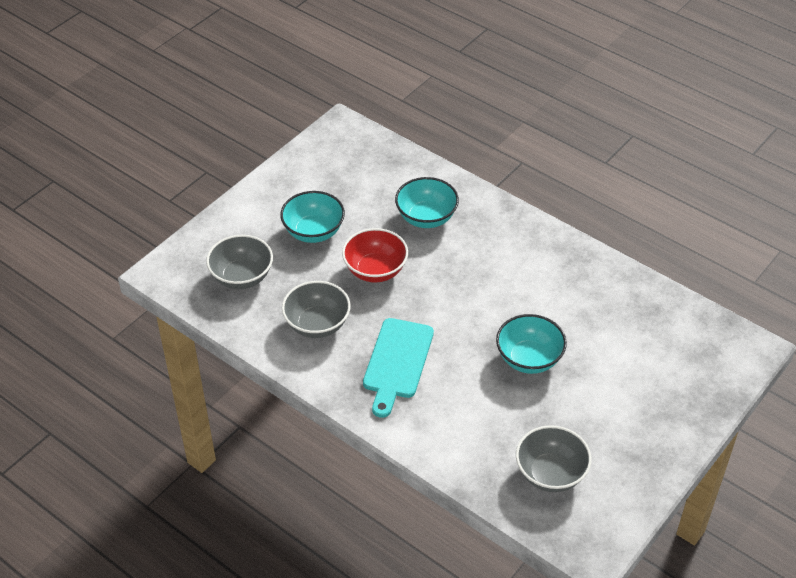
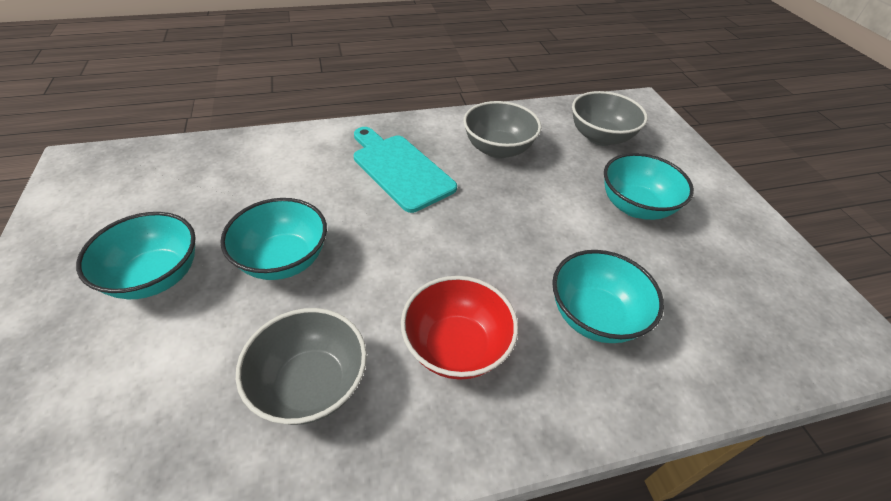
camera: 125 degrees right, 0 degrees up
(375, 270) = (535, 219): red bowl -> red bowl (456, 347)
(550, 474) = (163, 187): grey bowl -> grey bowl (311, 384)
(600, 403) = (156, 276): none -> turquoise bowl

